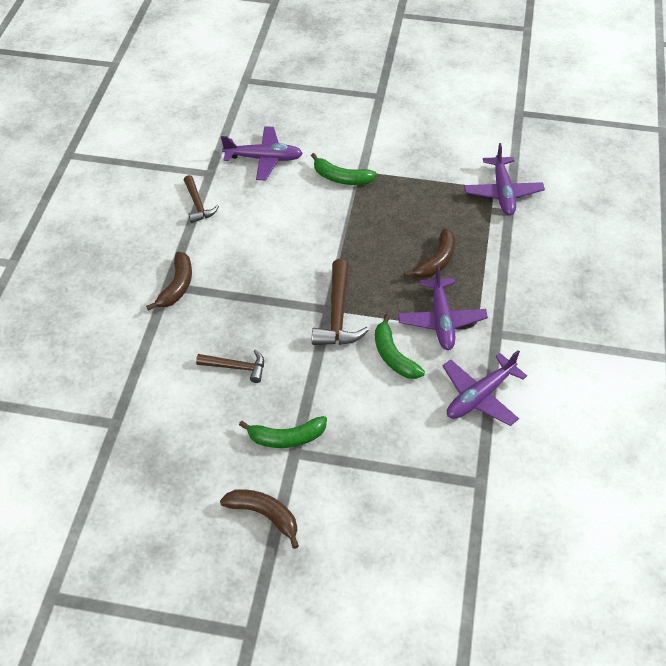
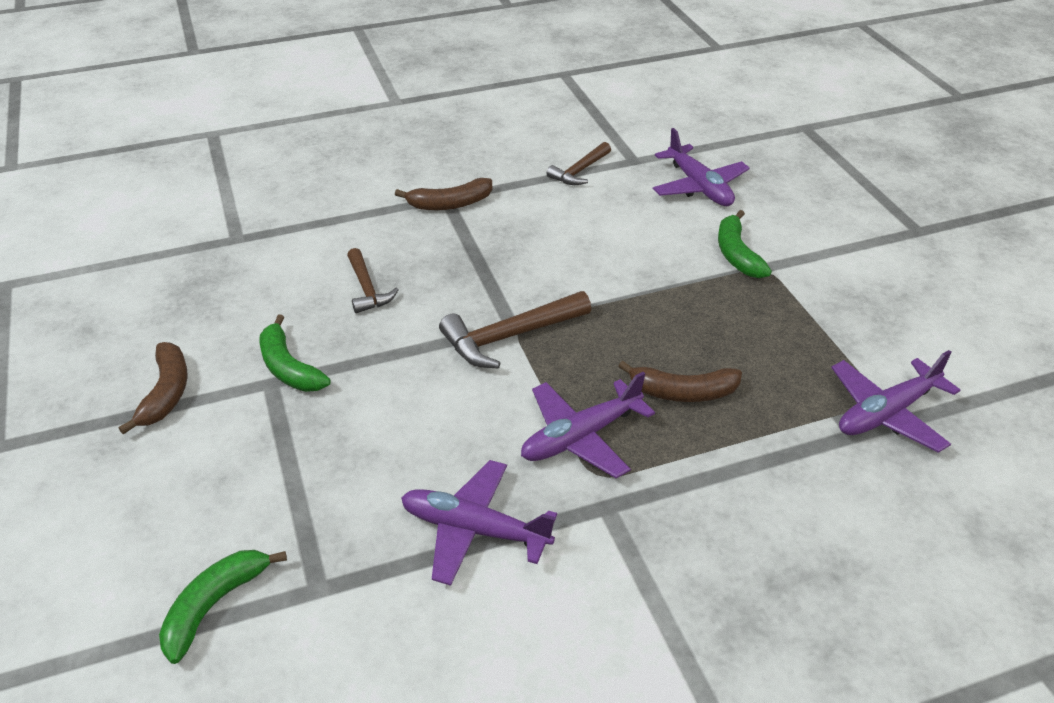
camera: 60 degrees right, 10 degrees down
(393, 355) = (481, 412): green banana -> green banana (215, 605)

